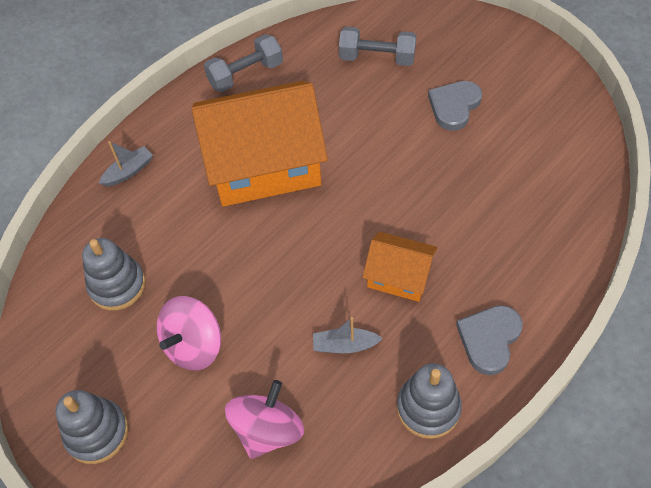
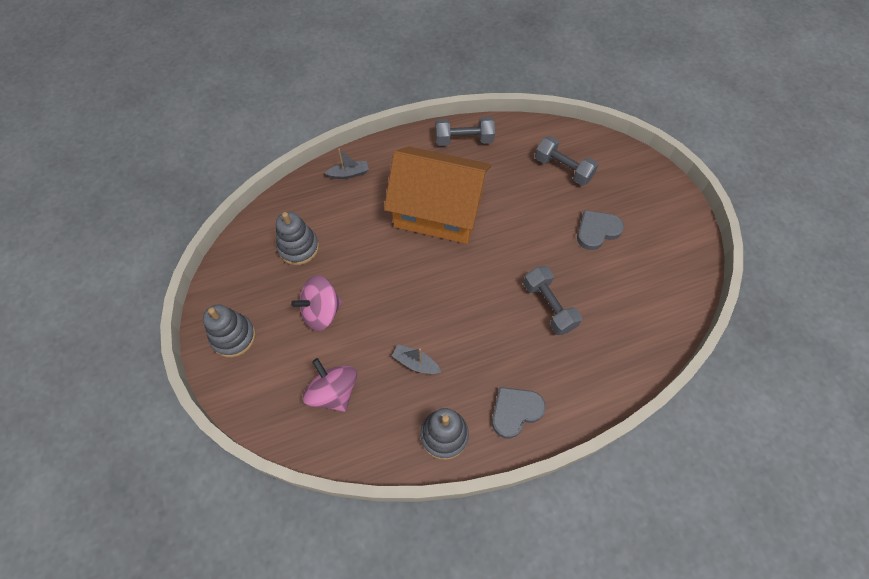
camera: 25 degrees right, 5 degrees up
(267, 430) = (334, 392): pink spinning top -> pink spinning top turned 90 degrees counterclockwise
(399, 276) = (481, 334): orange house -> none
(453, 209) = (548, 306): none -> grey dumbbell

